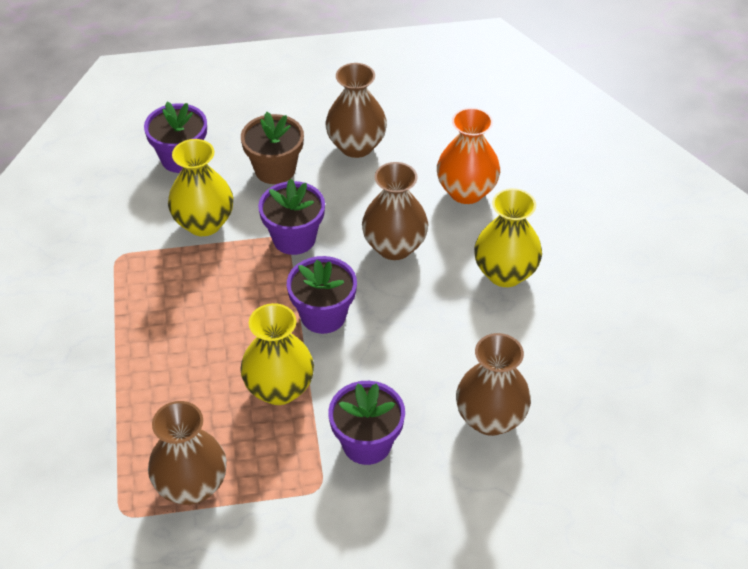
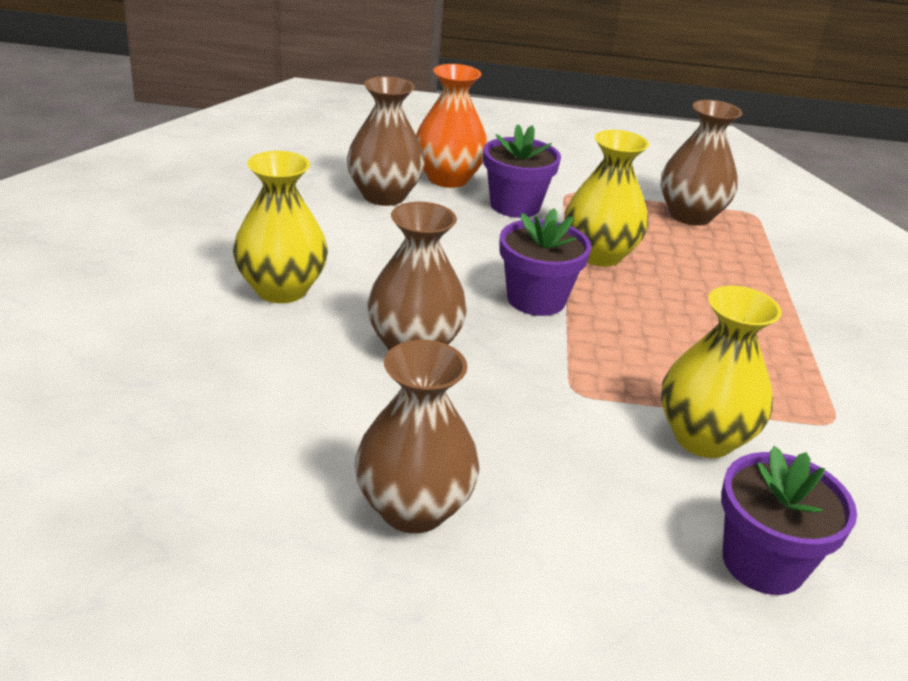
camera: 170 degrees left, 15 degrees down
(275, 169) = (578, 498): brown flower pot -> none
(294, 238) = (560, 387): purple flower pot -> none
(466, 191) = (262, 390): orange vase -> orange vase (448, 178)

